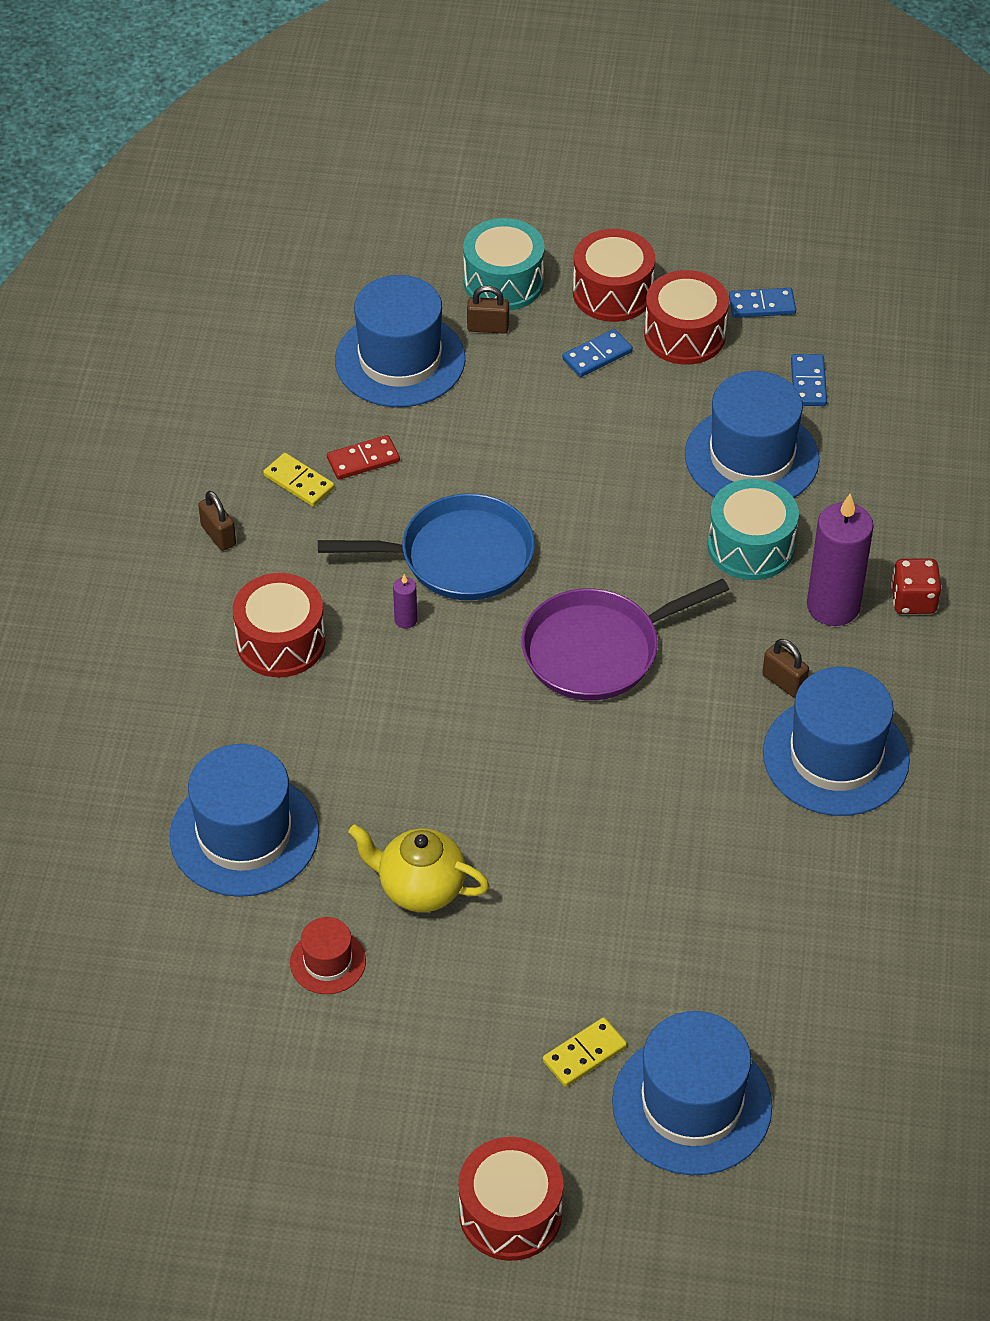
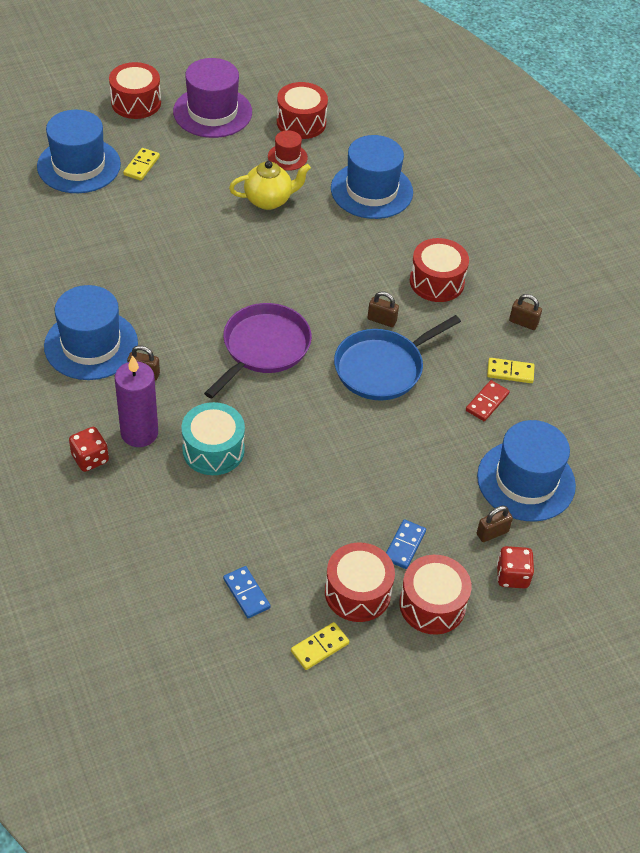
camera: 145 degrees right, 0 degrees up
(248, 1027) = (301, 122): none -> red drum
(386, 1124) = (212, 112): none -> purple hat
(405, 620) = (382, 320): purple candle -> brown padlock
(503, 282) = (512, 576): turquoise drum -> red dice
(751, 457) = (250, 514): blue hat -> none
(762, 305) = (319, 647): blue domino -> yellow domino

